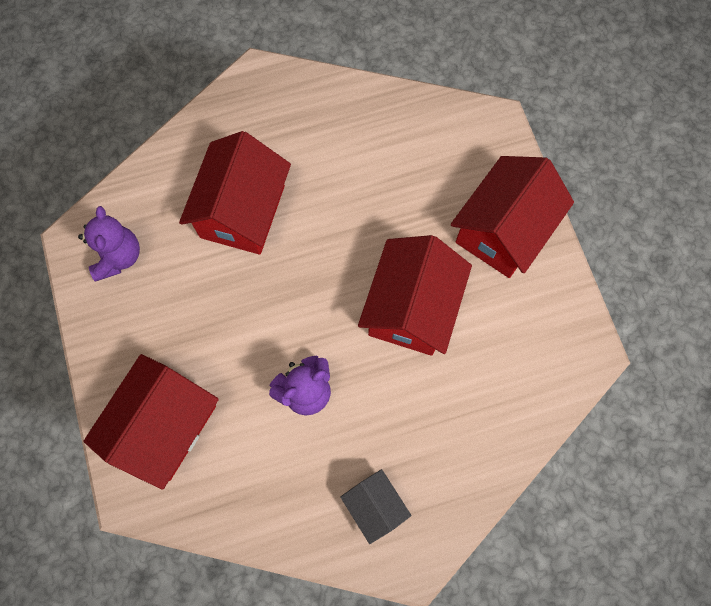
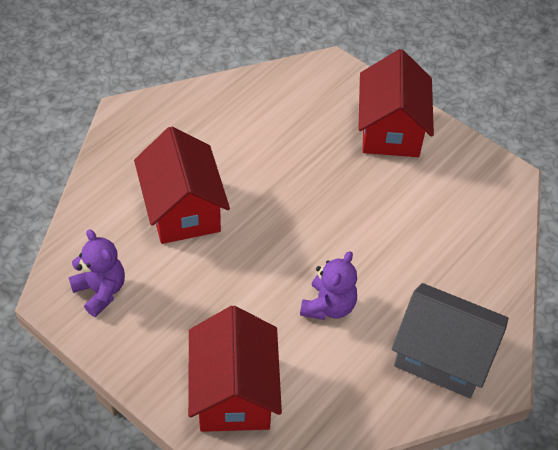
camera: 35 degrees left, 20 degrees down
(375, 506) = (442, 356): grey house -> grey house, size x1.89
(411, 308) = (365, 210): red house -> none

